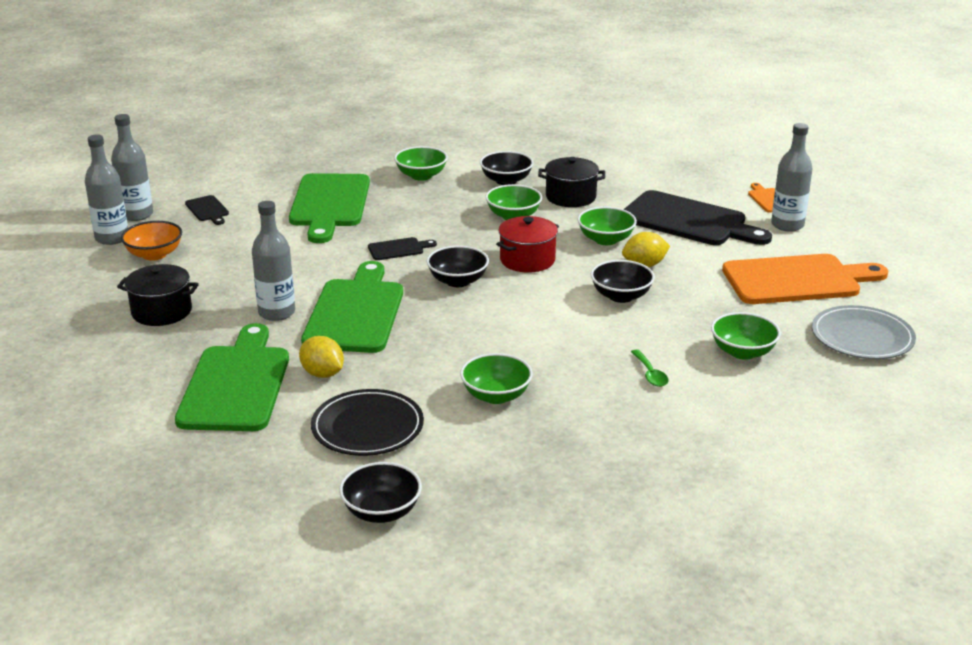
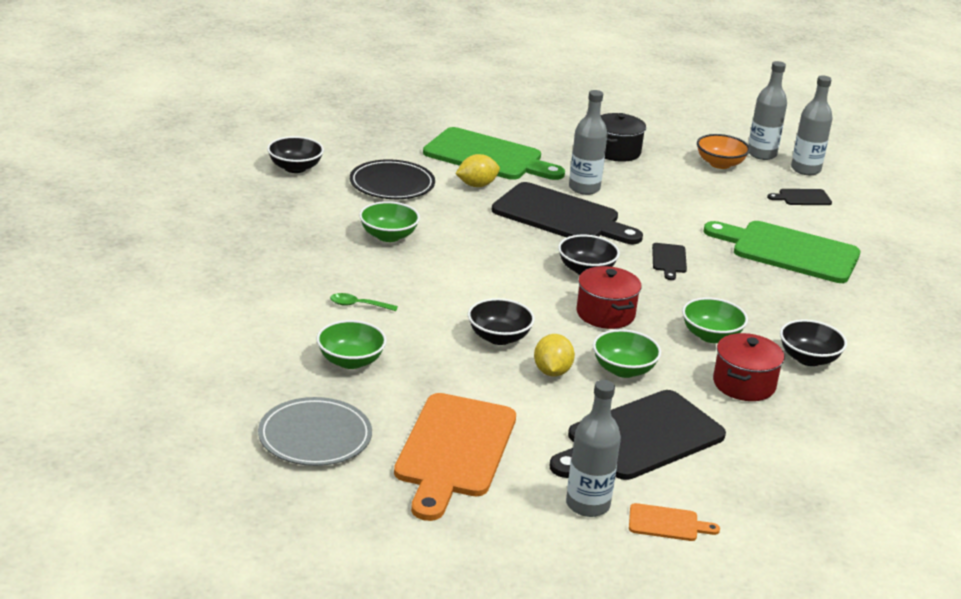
camera: 110 degrees right, 0 degrees up
(355, 313) = (561, 216): green cutting board -> black cutting board
(421, 176) = (843, 313): green bowl -> none
(570, 197) = (744, 384): black pot -> red pot

